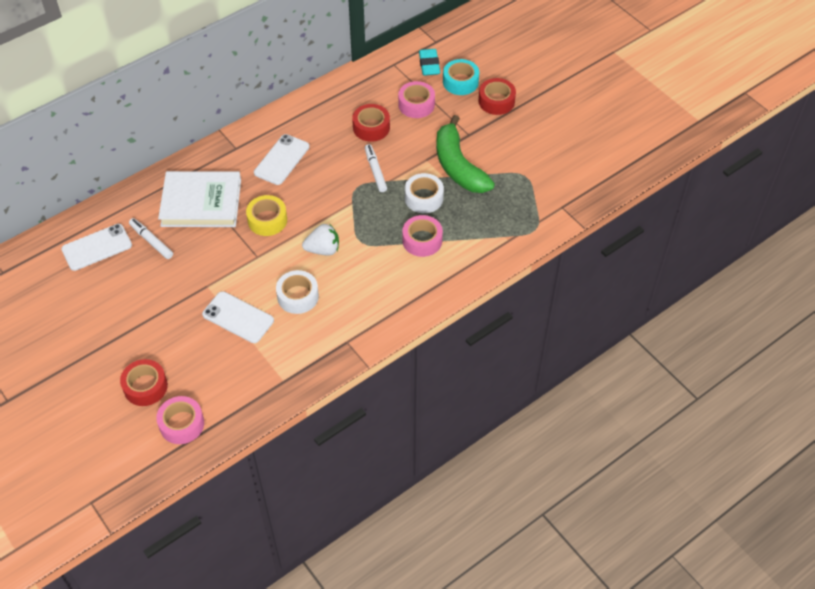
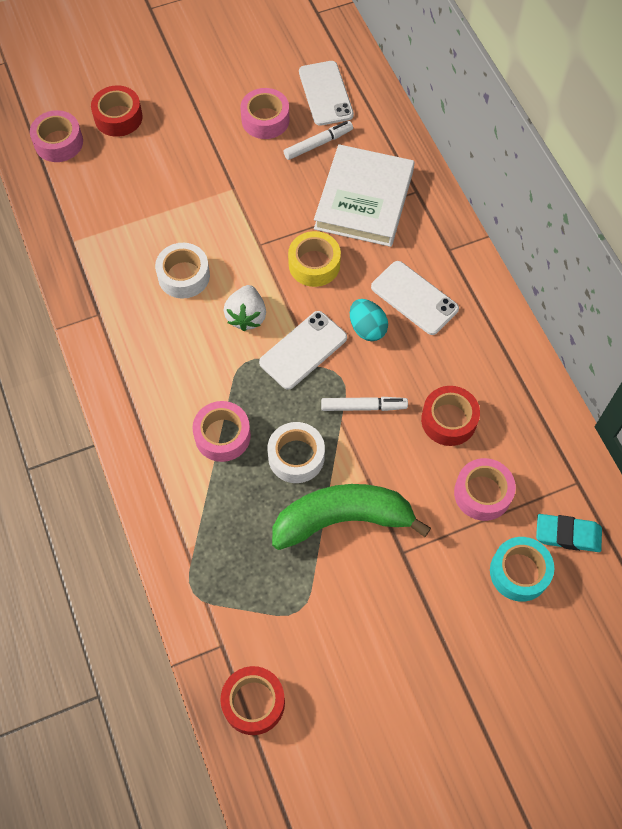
camera: 105 degrees right, 10 degrees up
(131, 281) = (265, 120): none -> pink tape
(238, 317) = (176, 211): white phone -> white phone (303, 350)
(314, 180) = (367, 328): none -> turquoise egg
(496, 101) = (464, 616): red tape -> red tape (253, 702)

